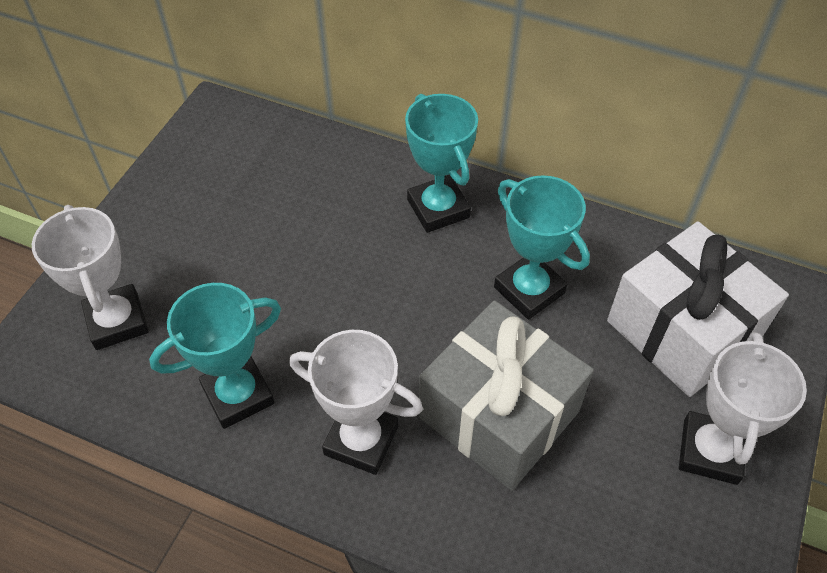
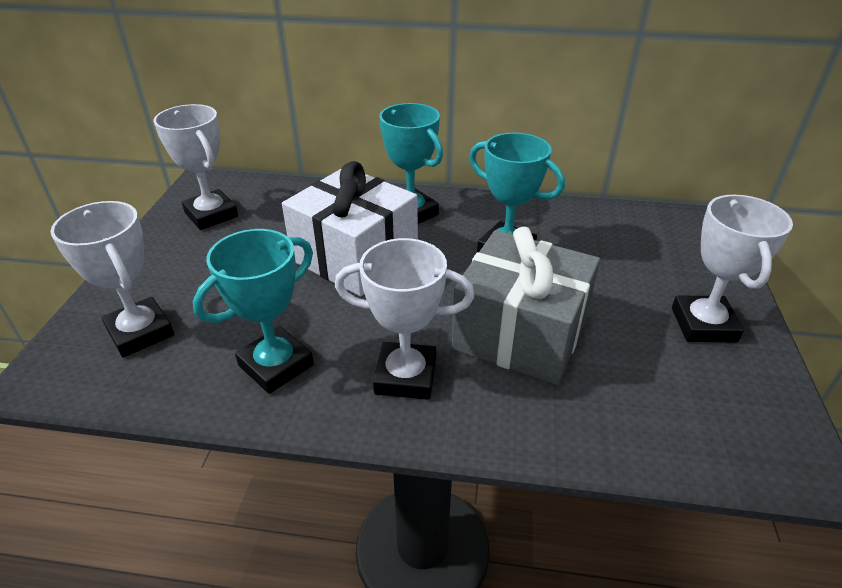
camera: 15 degrees left, 15 degrees down
(215, 165) = (211, 215): none -> white trophy
(682, 330) = (637, 254): white gift -> white gift (355, 257)

